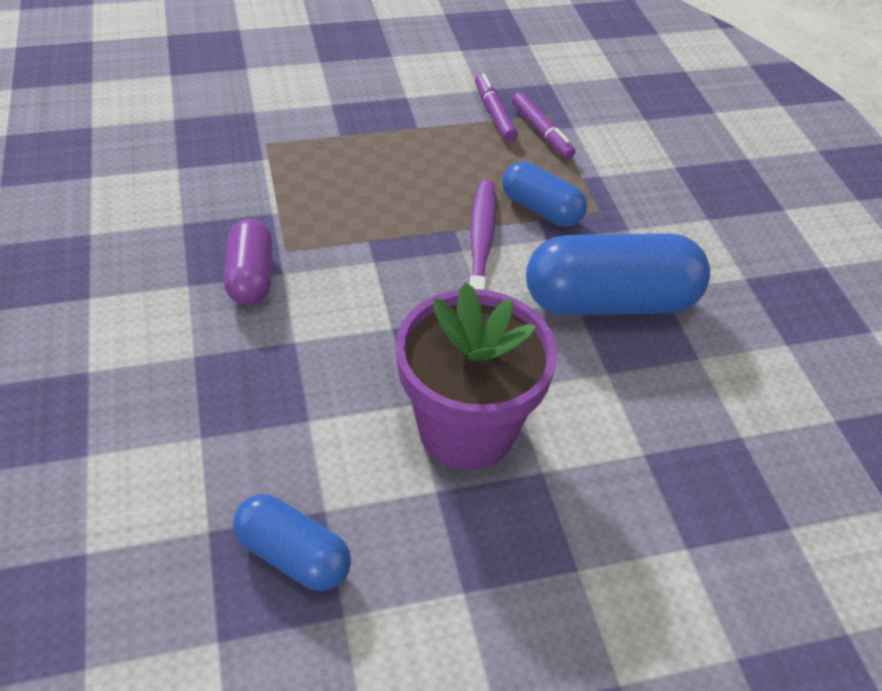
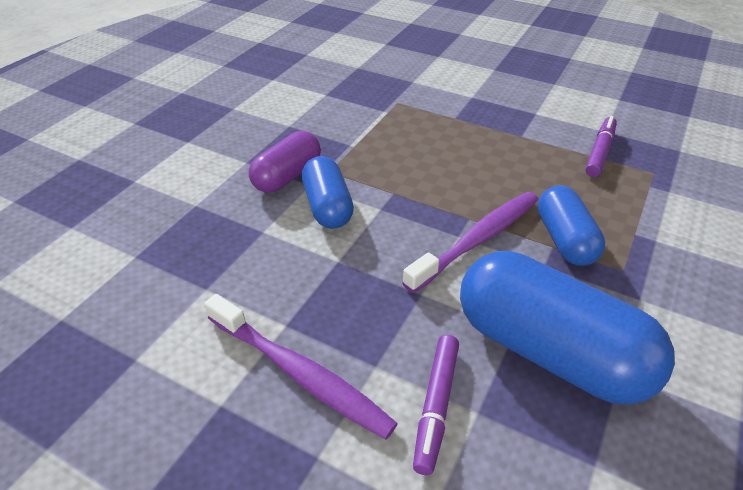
camera: 45 degrees right, 5 degrees down
(293, 555) = (78, 375): blue capsule -> blue capsule (327, 206)
(466, 429) = (300, 373): purple flower pot -> purple toothbrush
(541, 132) = (631, 182): purple marker -> purple marker (436, 406)

